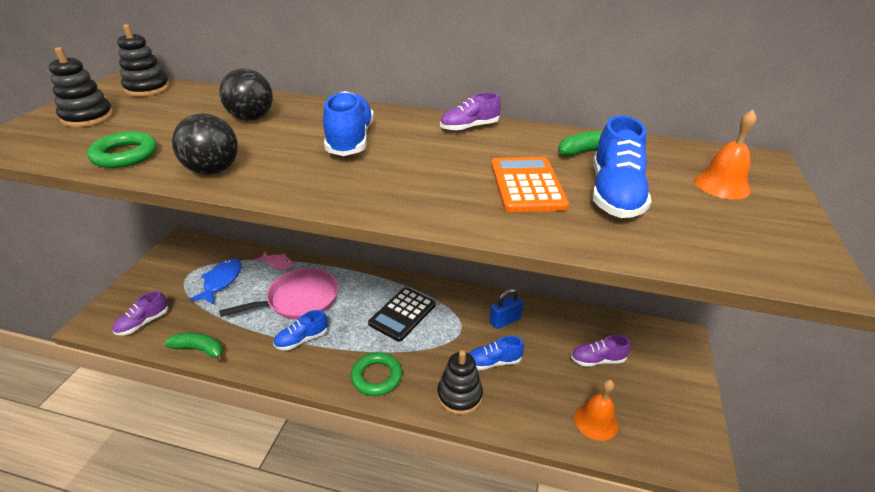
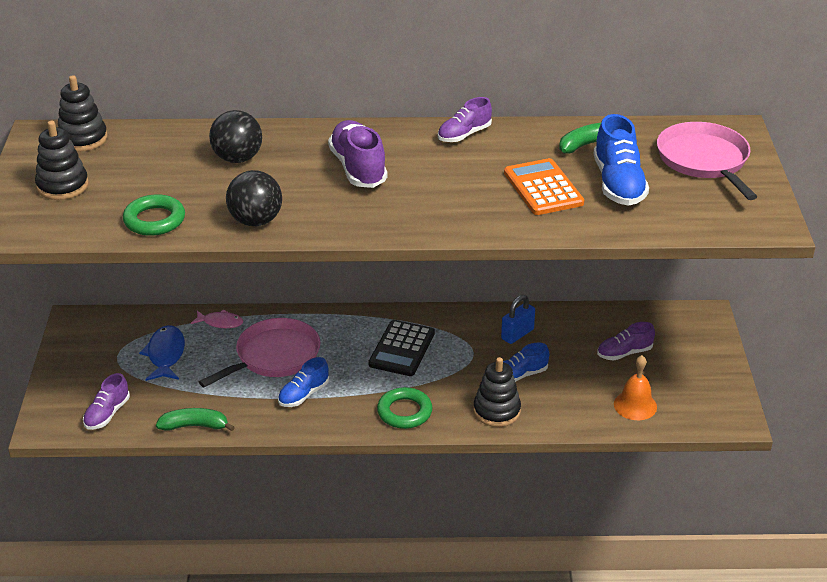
camera: 15 degrees left, 0 degrees up
(350, 140) = (358, 168): blue shoe -> purple shoe
(722, 185) = (704, 160): orange bell -> pink pan

